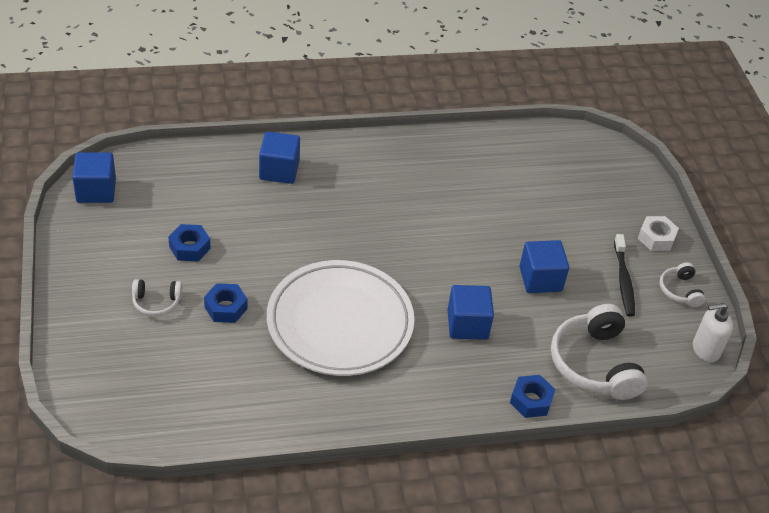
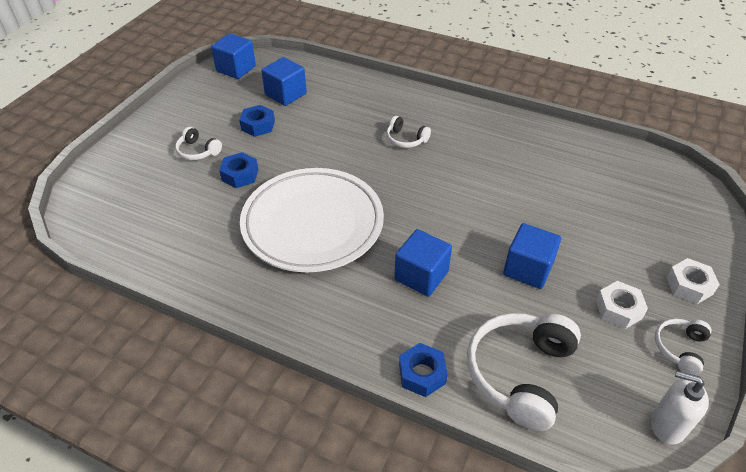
camera: 40 degrees right, 0 degrees up
(279, 170) = (374, 100): blue cube -> blue cube (286, 94)
(346, 201) = (406, 139): none -> white headphones
(623, 280) = (618, 309): black toothbrush -> white nut

